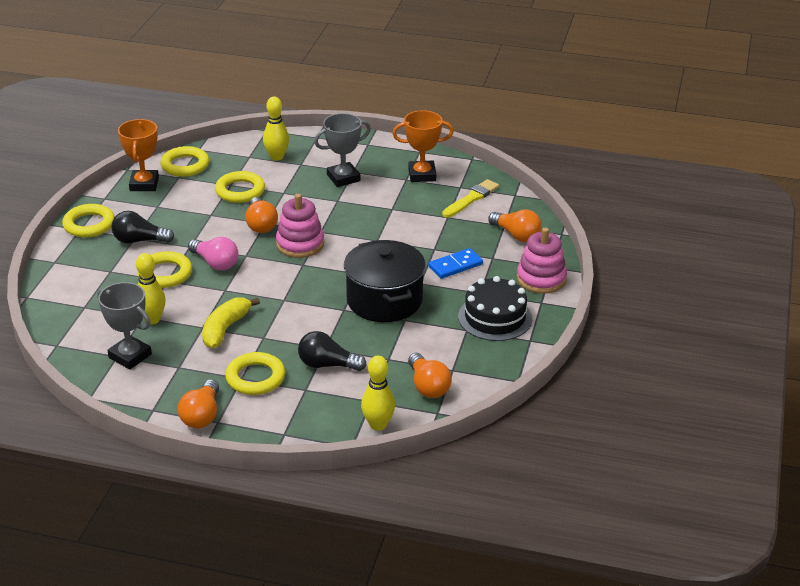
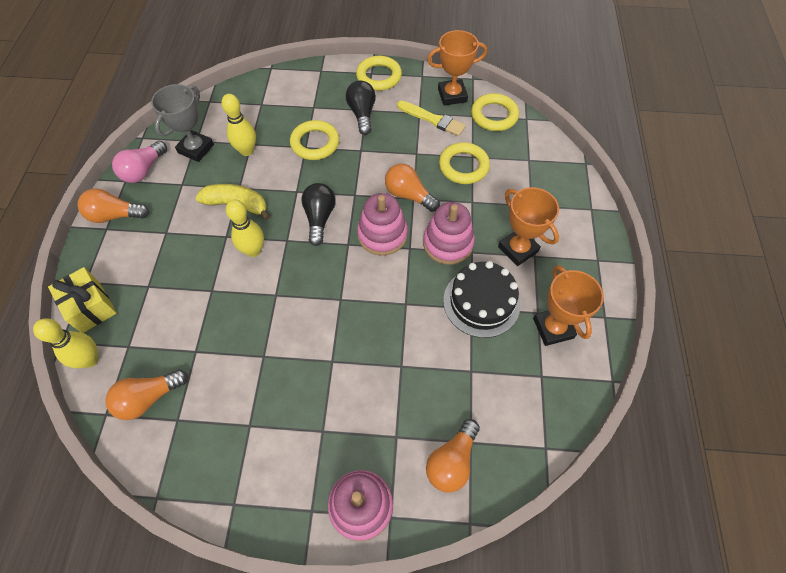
camera: 80 degrees right, 25 degrees up
(215, 263) = (337, 174): pink light bulb -> pink light bulb (144, 170)
(255, 378) = (165, 243): yellow ring -> none
(261, 224) = (409, 195): orange light bulb -> orange light bulb turned 60 degrees clockwise
(277, 157) = (537, 182): yellow bowling pin -> yellow bowling pin (253, 250)
(317, 428) = (91, 307): none -> yellow gift
(324, 211) = (448, 243): none -> pink stacking toy
(327, 365) = (184, 297): black light bulb -> black light bulb (319, 218)
(343, 178) = (518, 249): grey trophy -> orange trophy
(384, 300) = (295, 330): black pot -> none
(455, 265) = (371, 394): blue domino -> none
(471, 199) = (518, 393): yellow brush -> yellow brush (432, 119)
(495, 317) = (274, 455): black cake -> black cake (481, 302)

